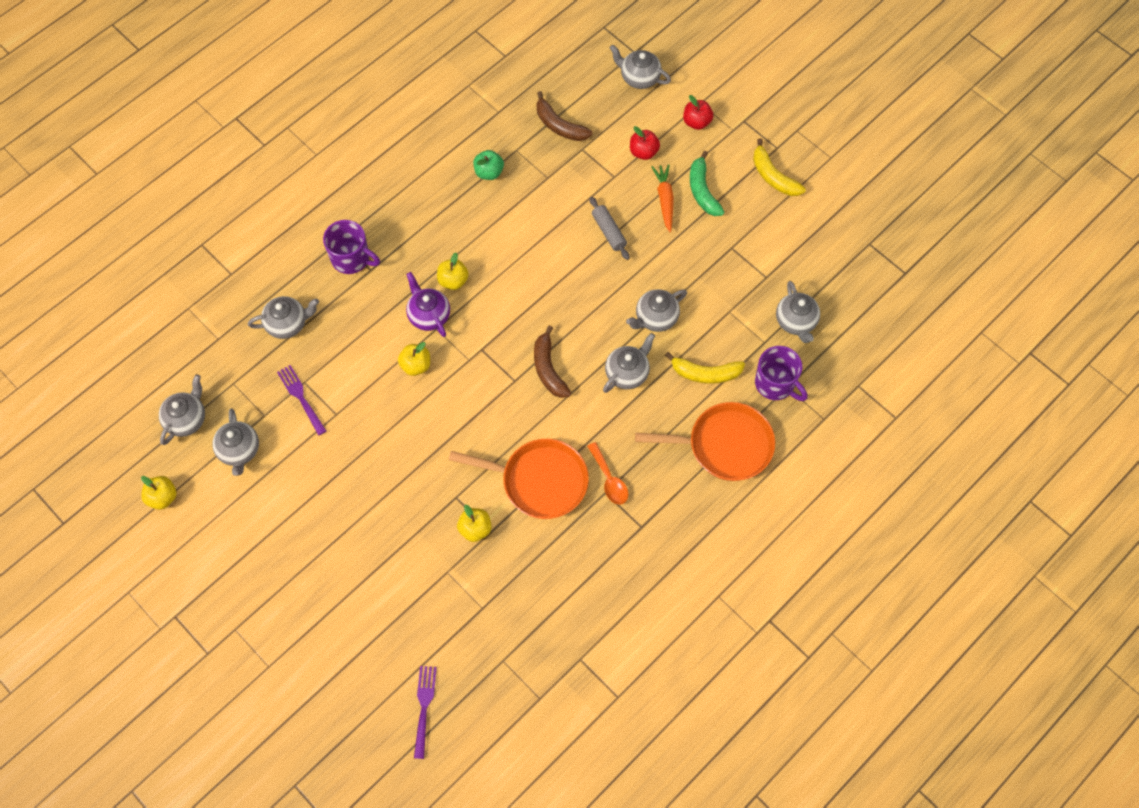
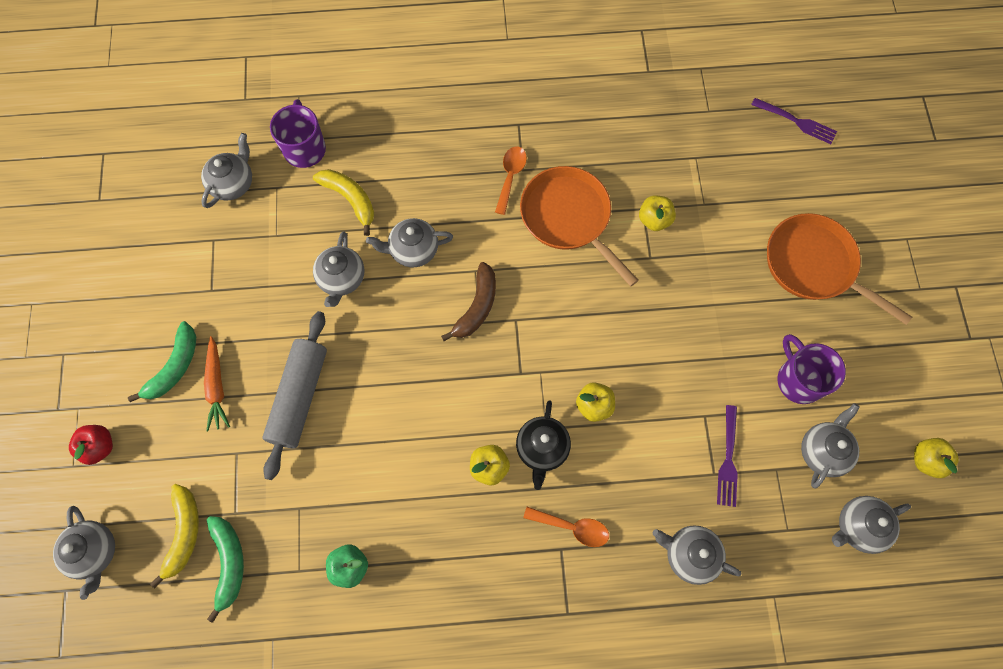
camera: 140 degrees left, 5 degrees up
(351, 259) = (571, 579): purple mug -> purple mug (799, 380)
(373, 286) = (572, 527): none -> orange spoon
(424, 708) = (796, 121): purple fork -> purple fork turned 105 degrees counterclockwise
(428, 315) = (542, 448): purple teapot -> black teapot
(559, 125) = (229, 563): brown banana -> green banana
(609, 232) = (299, 397): grey rolling pin -> grey rolling pin, size x1.75
(643, 152) = (182, 457): red apple -> none
(655, 318) = (342, 279): grey teapot -> grey teapot turned 90 degrees clockwise
(665, 200) = (217, 387): orange carrot -> orange carrot turned 45 degrees counterclockwise
(724, 445) = (394, 134): orange pan -> orange pan (814, 265)
(773, 176) = (100, 328): yellow banana -> yellow banana (184, 533)

